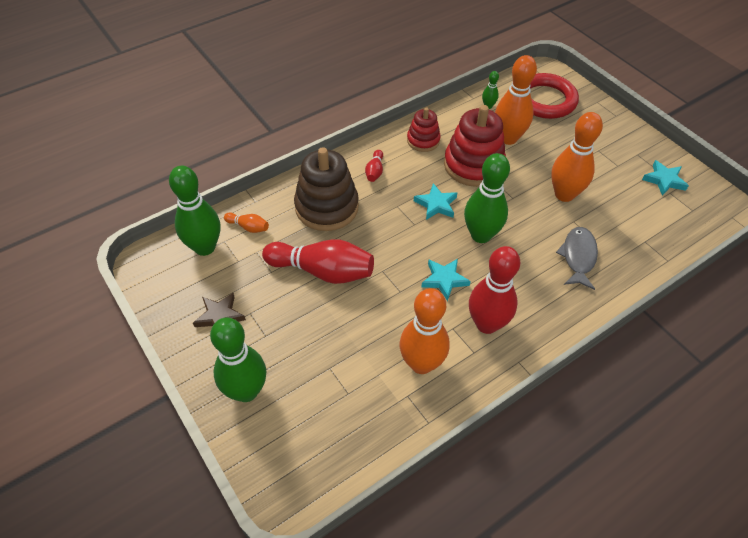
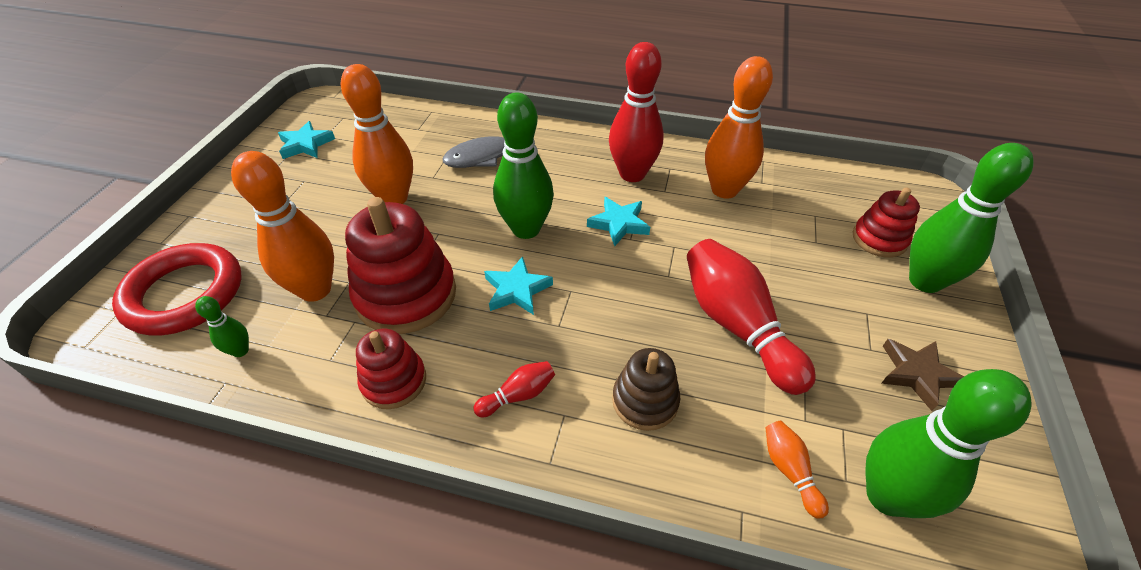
camera: 130 degrees left, 5 degrees down
(294, 407) = (879, 239): none -> red stacking toy
(326, 207) = (645, 401): brown stacking toy -> brown stacking toy, size x0.57

